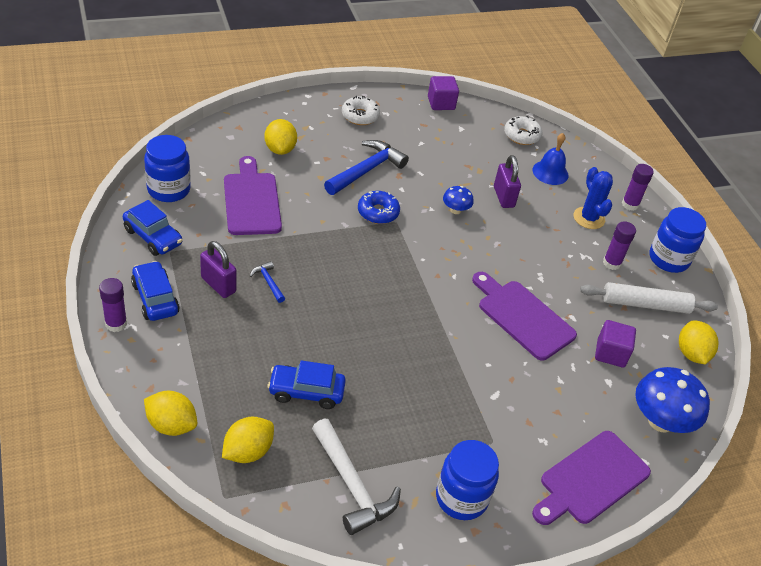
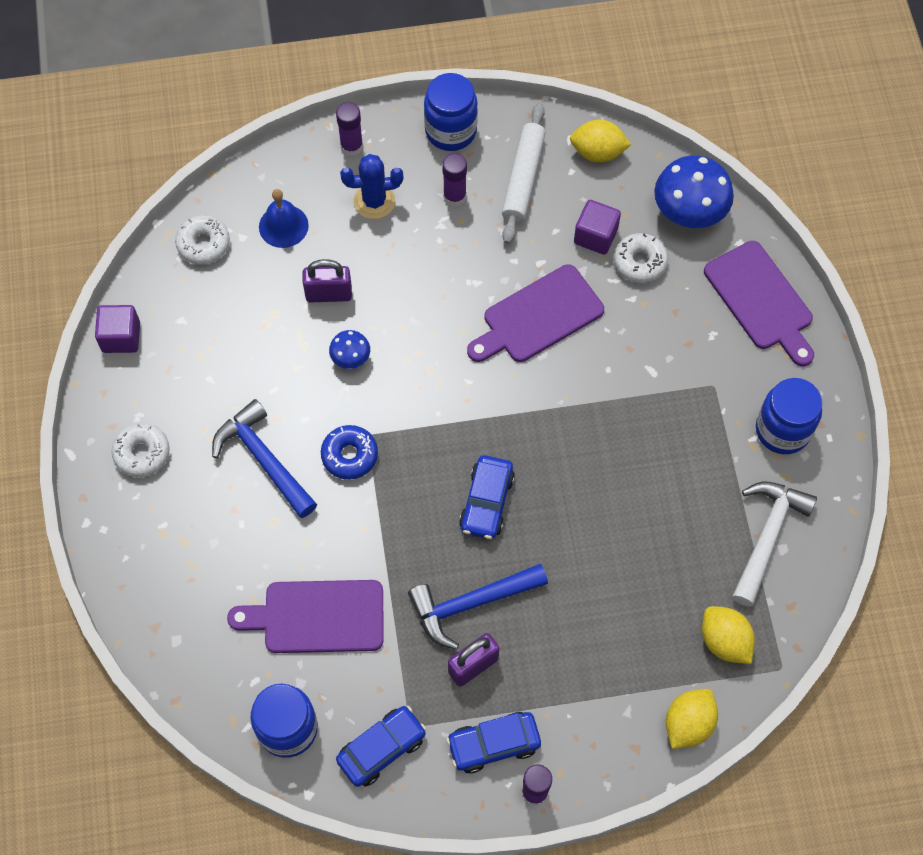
camera: 75 degrees left, 20 degrees up
(268, 282) = (470, 604): blue hammer -> blue hammer, size x2.09
(280, 149) = (210, 571): yellow lemon -> none
(306, 392) = (644, 572): blue car -> blue car (487, 502)
(352, 485) = (767, 536): white hammer -> white hammer turned 45 degrees counterclockwise
(597, 385) = (640, 262): none -> white donut

